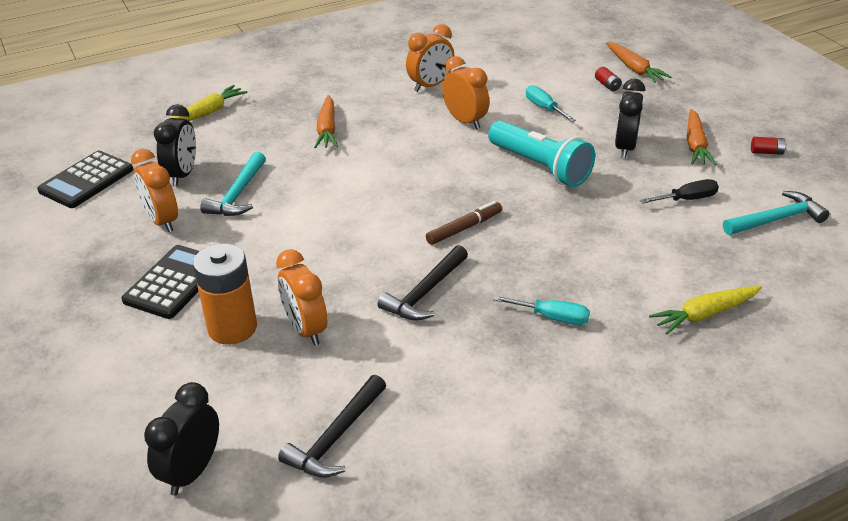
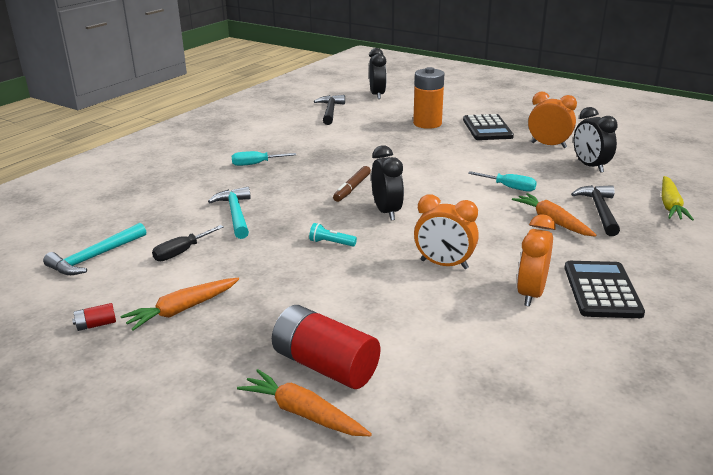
camera: 150 degrees right, 10 degrees down
(86, 180) = (639, 149): black calculator -> black calculator (601, 290)
(238, 194) = (532, 167): turquoise hammer -> turquoise hammer (235, 214)
(305, 329) = (390, 131): orange clock -> none
(425, 292) = (342, 156): black hammer -> black hammer (599, 211)
(540, 167) = (331, 243): turquoise flashlight -> turquoise flashlight, size x0.40
(544, 108) = (378, 305): turquoise screwdriver -> turquoise screwdriver (509, 187)
(607, 85) = (325, 365): red battery -> red battery, size x2.41
(625, 147) = (260, 284): black clock -> black clock (386, 212)
(695, 145) = (182, 310): orange carrot -> orange carrot turned 105 degrees counterclockwise
(705, 314) = (156, 187): yellow carrot -> none

